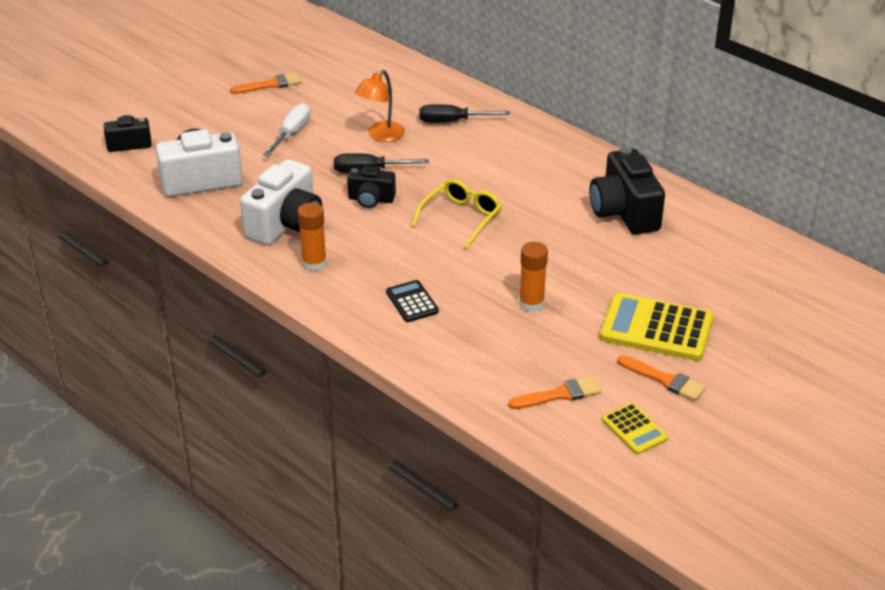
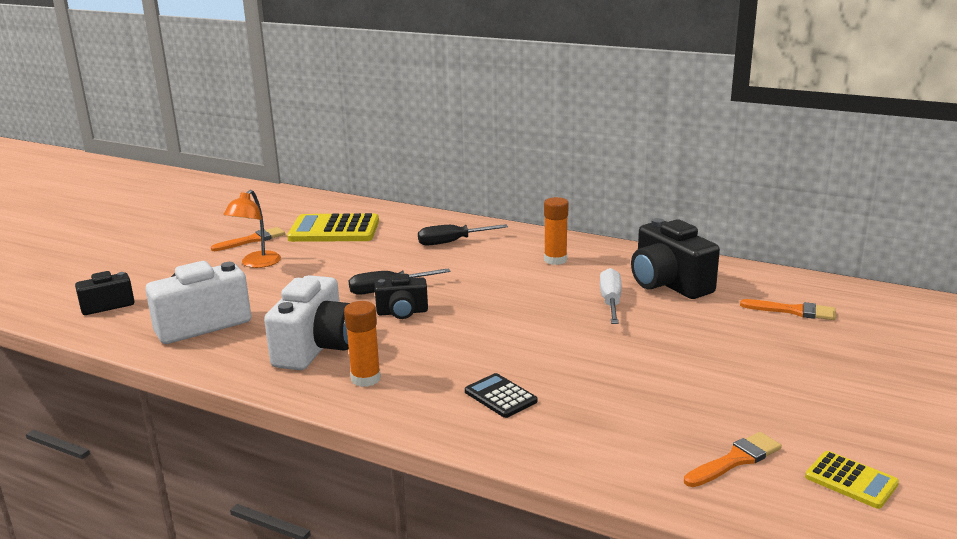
camera: 15 degrees left, 15 degrees down
(292, 133) = (290, 272): white screwdriver -> white screwdriver (610, 301)
(381, 136) = (386, 261): orange lamp -> orange lamp (256, 264)
(461, 218) = (508, 313): yellow glasses -> none
(531, 304) = (635, 375): orange glue stick -> orange glue stick (555, 260)
(656, 328) = (784, 374): yellow calculator -> yellow calculator (334, 230)
(664, 380) = (837, 421): orange brush -> orange brush (793, 311)

